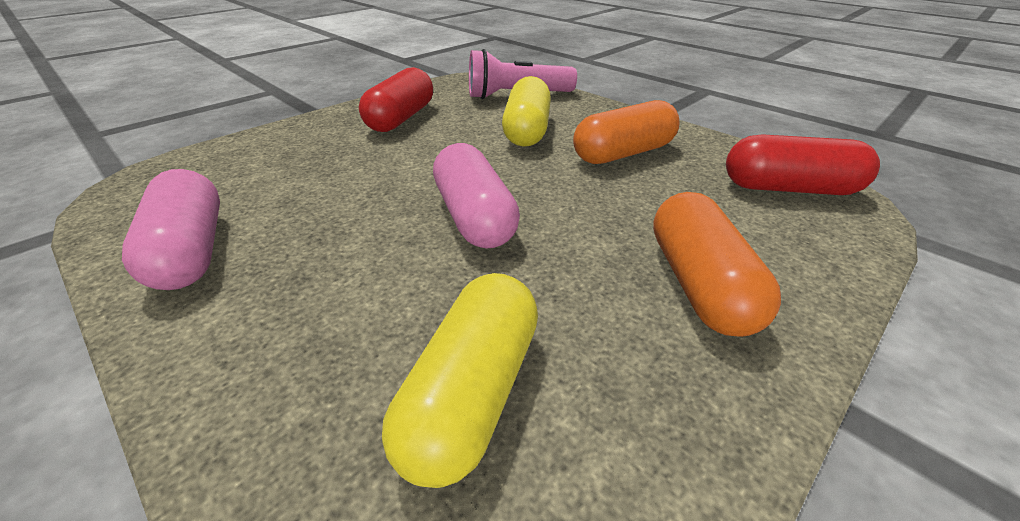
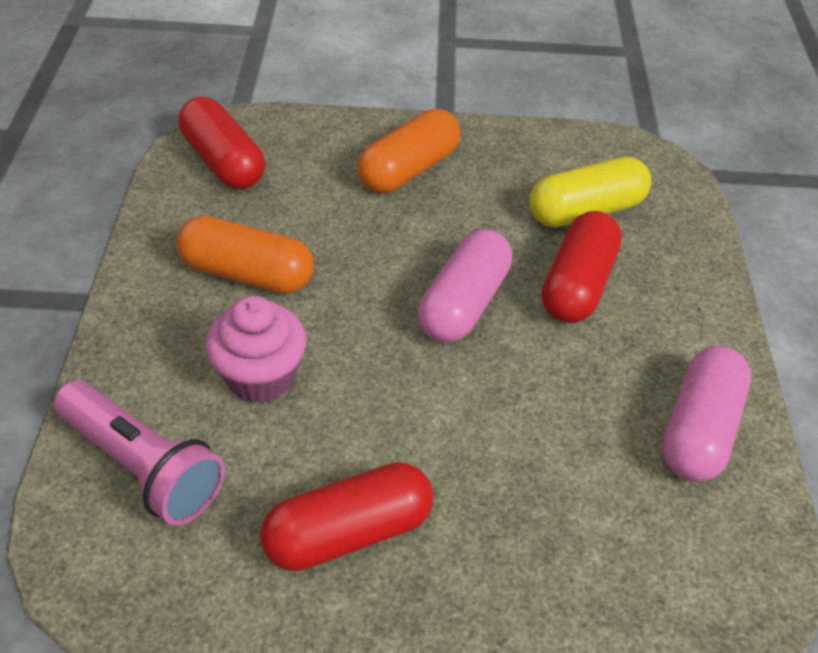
camera: 135 degrees left, 10 degrees up
(394, 292) = (577, 284): none -> red capsule
(527, 130) = (260, 376): yellow capsule -> pink cupcake

